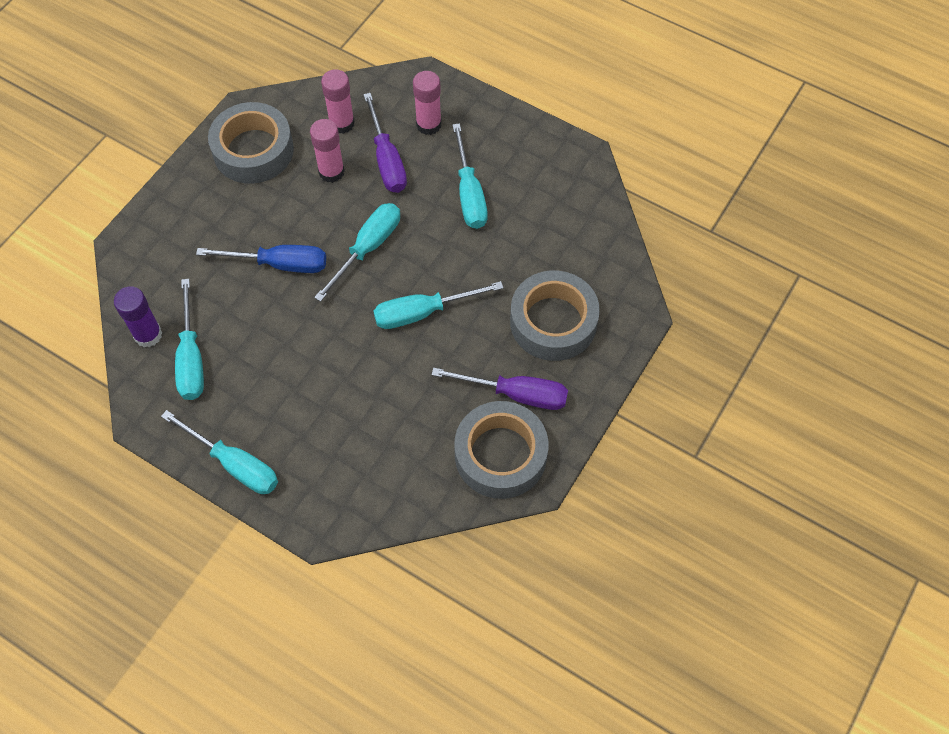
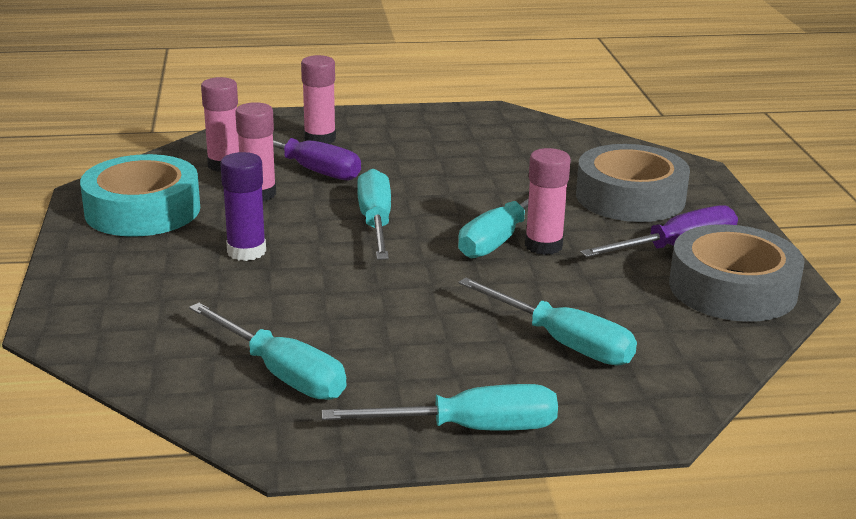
camera: 40 degrees left, 35 degrees down
(148, 335) = (193, 380): purple glue stick -> purple glue stick (246, 251)
(253, 150) = (142, 210): grey tape -> turquoise tape
(279, 264) = (290, 267): blue screwdriver -> none
(439, 337) = (543, 246): none -> pink glue stick
(469, 194) = (425, 160): turquoise screwdriver -> turquoise screwdriver (562, 342)

